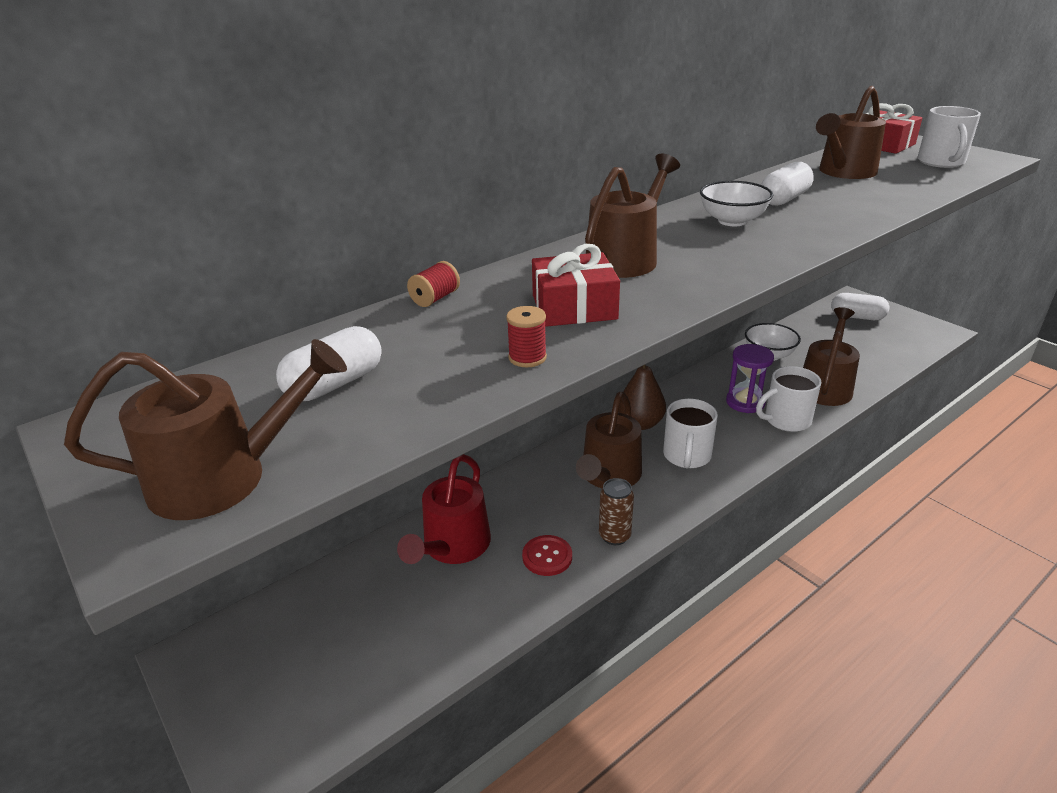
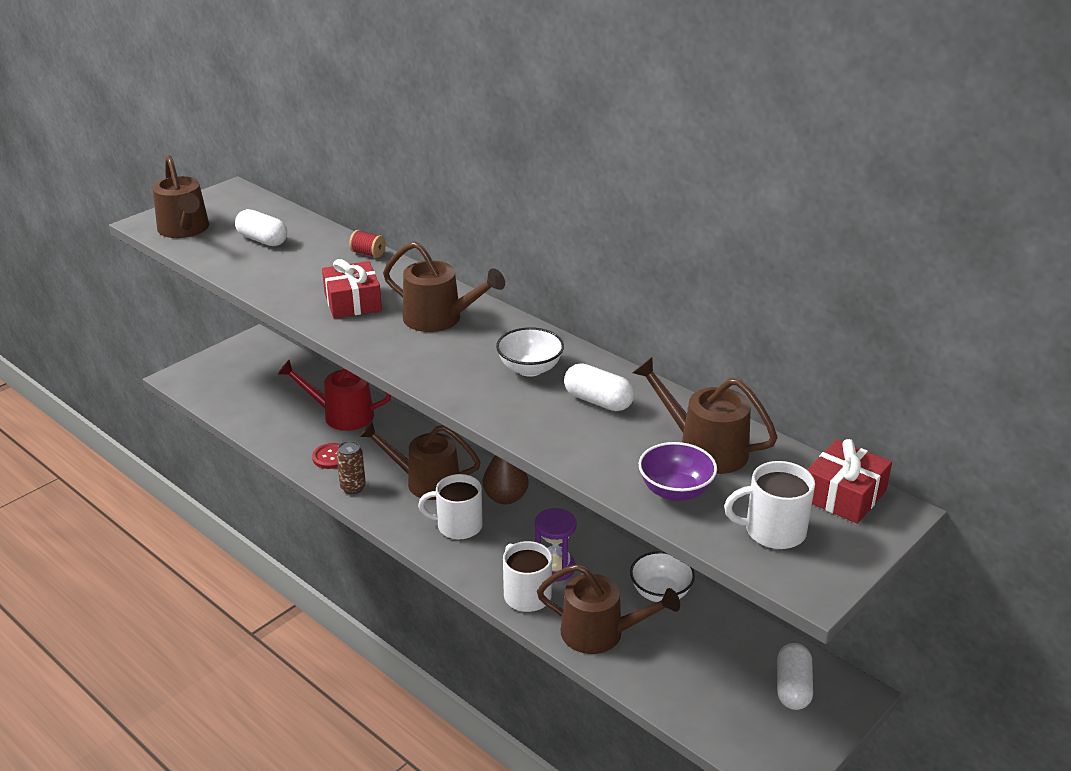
camera: 80 degrees right, 0 degrees up
(527, 357) = (285, 291): red spool -> none
(910, 183) = (675, 491): none -> purple bowl

